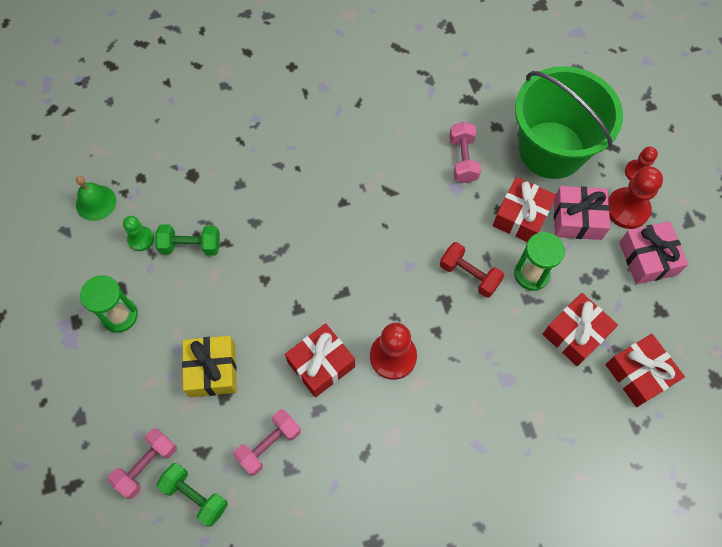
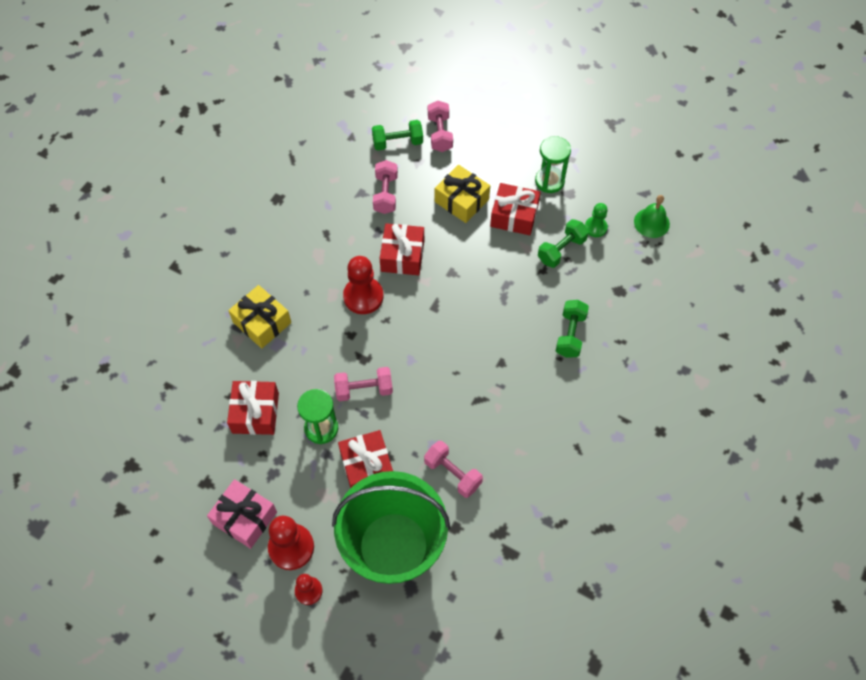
camera: 135 degrees right, 5 degrees down
(268, 177) = (570, 335): none -> green dumbbell
(469, 275) = (364, 389): red dumbbell -> pink dumbbell
(503, 414) = (262, 322): none -> yellow gift
(577, 219) = (323, 503): pink gift -> none
(639, 374) = (190, 423): red gift -> red gift (514, 216)

